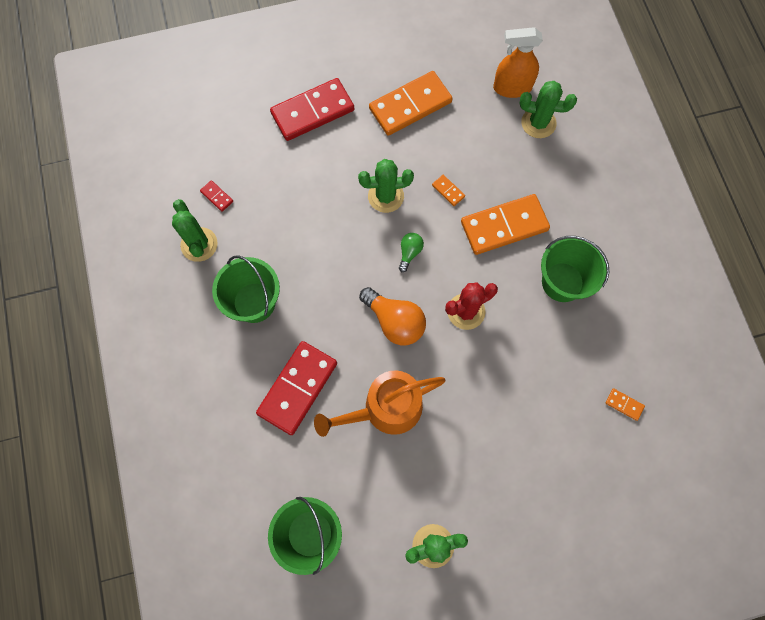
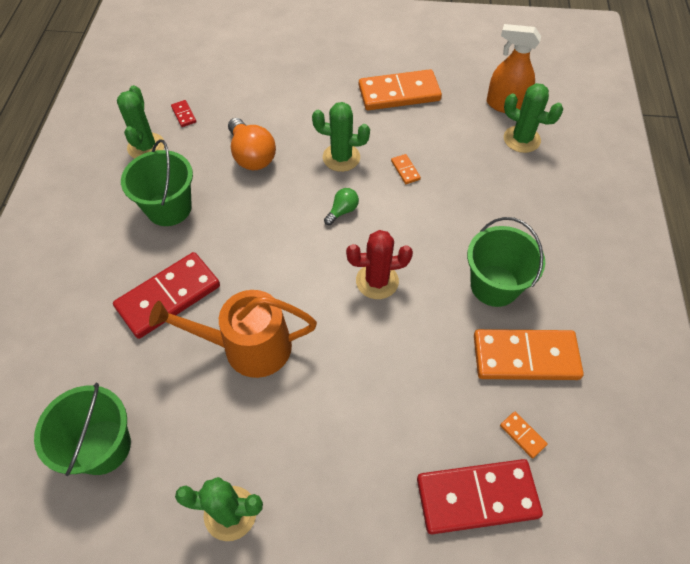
camera: 20 degrees right, 15 degrees down
(312, 111) = (305, 75): red domino -> red domino (477, 497)
(395, 322) = (298, 267): orange light bulb -> orange light bulb (251, 156)
(504, 226) = (451, 216): orange domino -> orange domino (525, 357)

